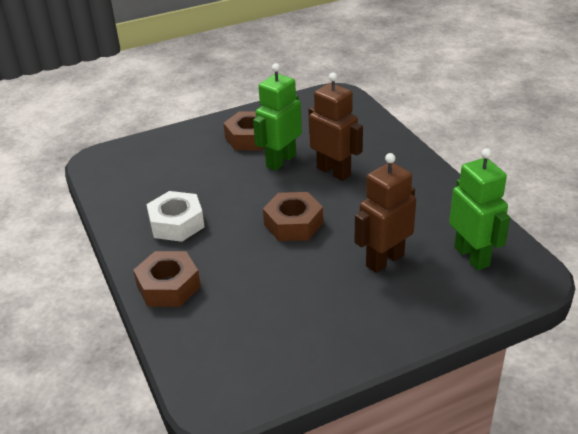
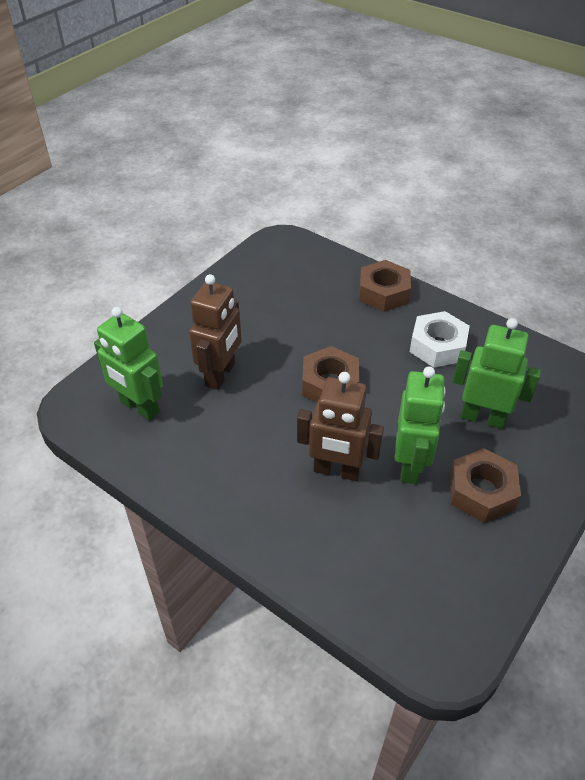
camera: 150 degrees right, 10 degrees up
(202, 170) = (482, 417): none -> green robot

